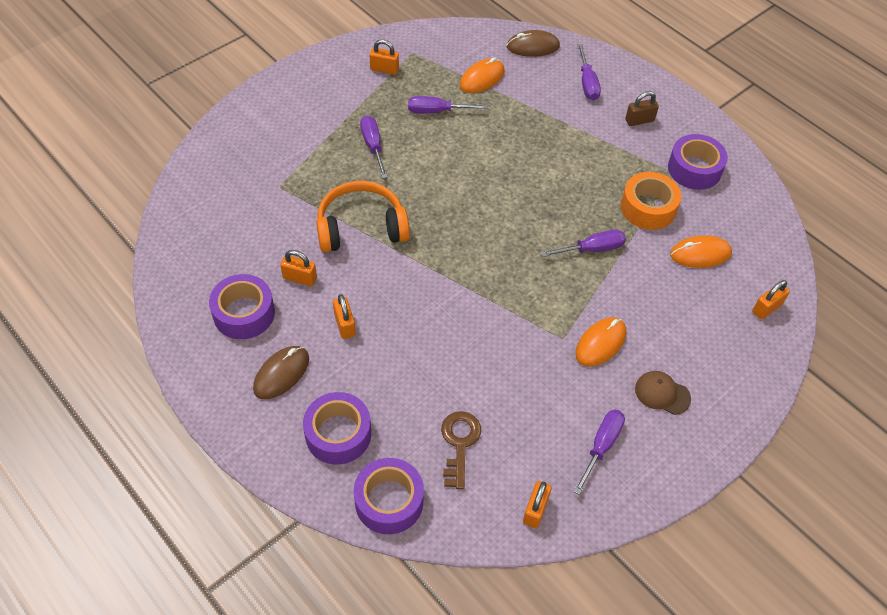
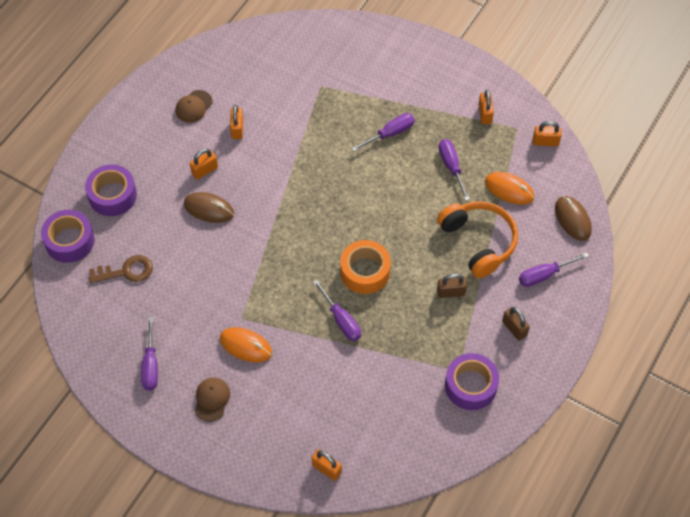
camera: 75 degrees right, 5 degrees up
(244, 313) = (194, 106): purple tape -> brown cap
(281, 374) = (150, 146): brown mouse -> brown mouse (208, 209)
(361, 227) = (300, 152): orange headphones -> orange headphones (479, 242)
(535, 510) = (86, 332): orange padlock -> orange padlock (545, 142)
(585, 154) = (451, 292): none -> brown padlock
(601, 447) = (150, 365): purple screwdriver -> purple screwdriver turned 75 degrees clockwise
(648, 208) = (406, 355): orange tape -> orange tape (365, 272)
(700, 254) = (368, 406): orange mouse -> none

